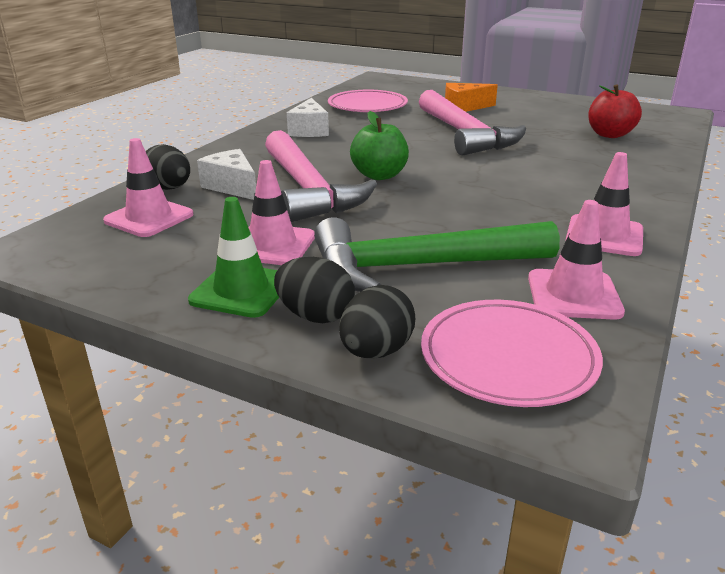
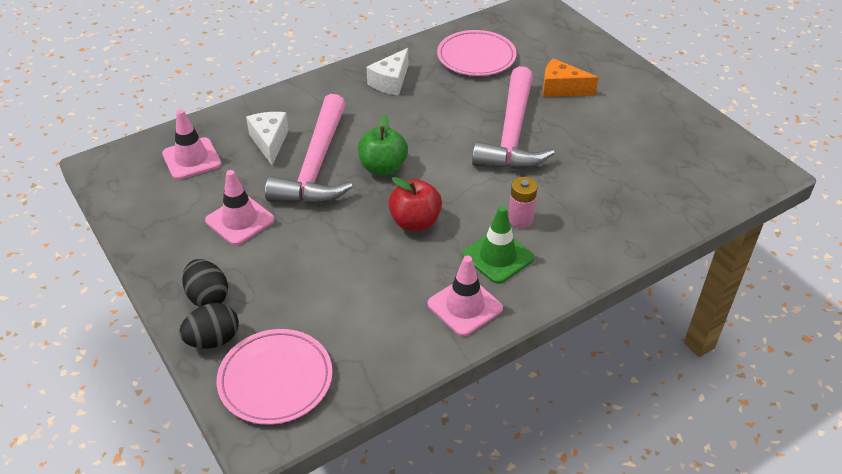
camera: 30 degrees right, 15 degrees up
(169, 188) = (228, 128): black egg -> none
(241, 290) = (188, 256): green traffic cone -> green traffic cone (498, 256)
(418, 266) = (306, 281): green hammer -> none
(554, 174) = (520, 219): none -> pink battery
(573, 295) = (372, 350): pink traffic cone -> none
(609, 134) = (644, 182): red apple -> red apple (415, 222)

